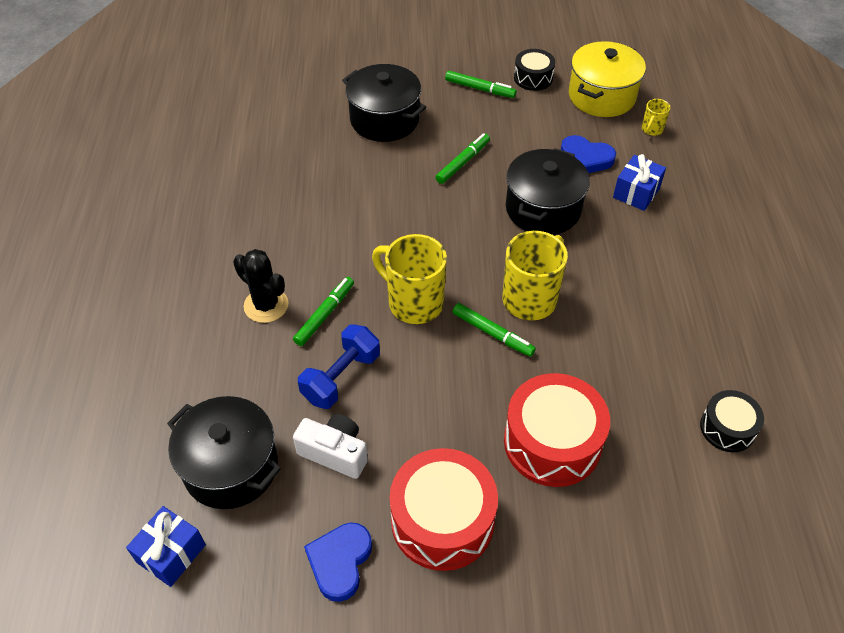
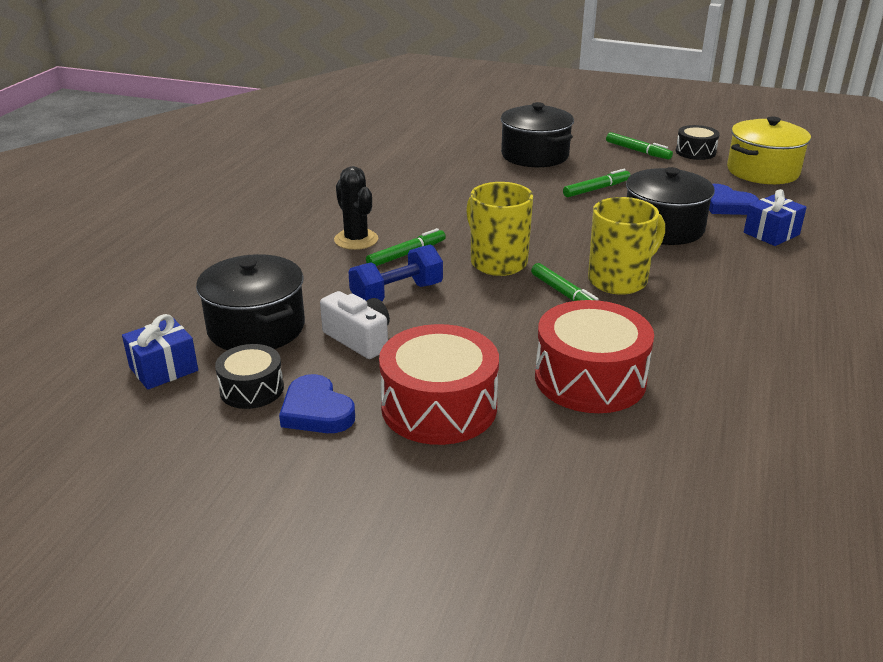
camera: 20 degrees right, 20 degrees down
(340, 562) = (316, 411): blue heart -> blue heart turned 75 degrees counterclockwise
(651, 129) = (808, 198): yellow mug -> none
(727, 428) = (805, 411): black drum -> black drum (252, 389)

